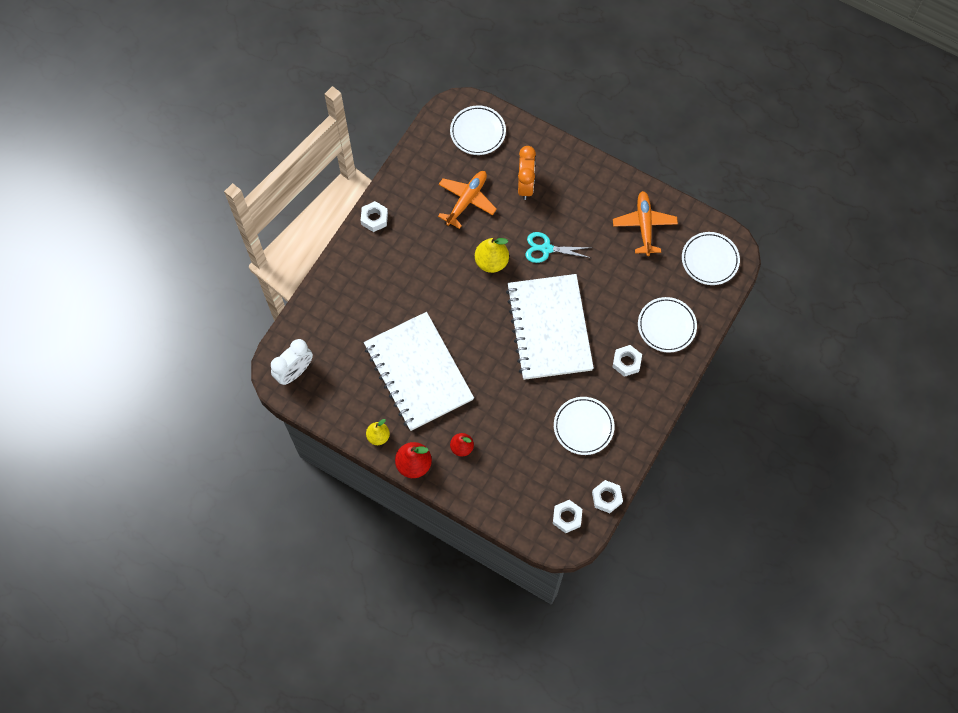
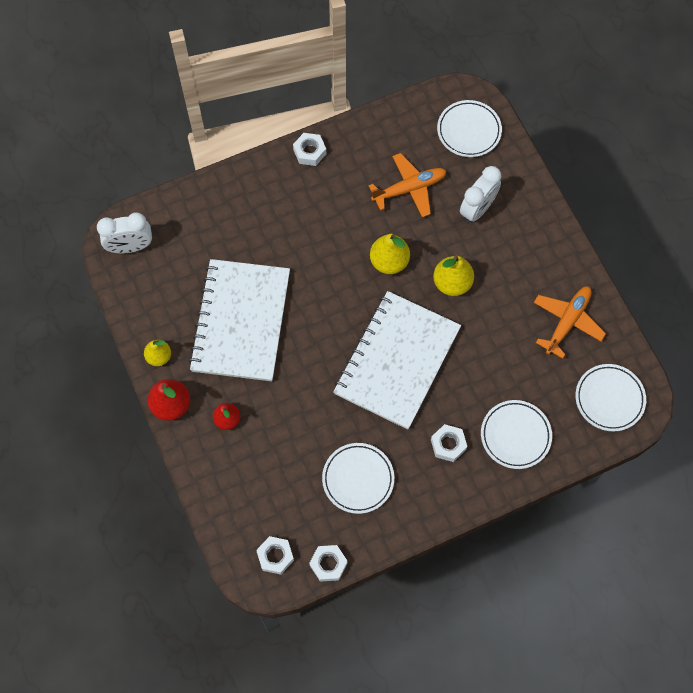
camera: 35 degrees right, 0 degrees up
(525, 185) = (477, 209): orange clock -> white clock
(546, 249) = (452, 283): turquoise scissors -> yellow pear

